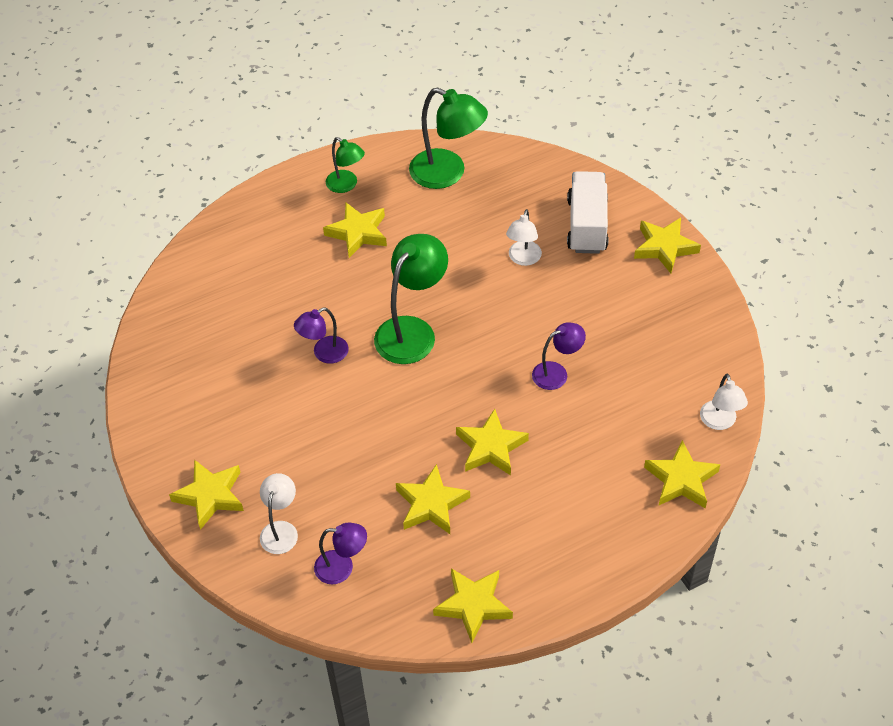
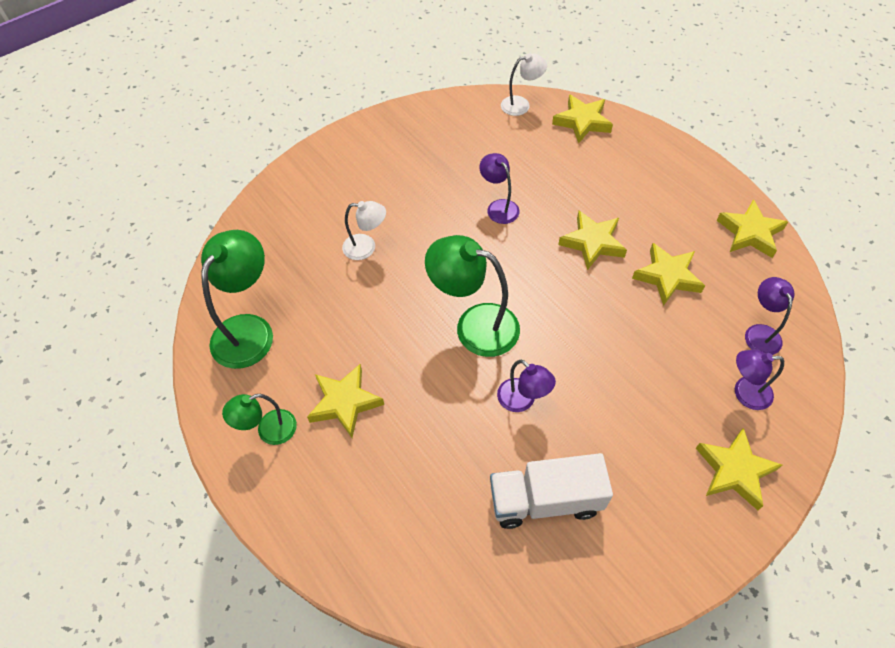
camera: 100 degrees left, 5 degrees up
(281, 530) = (744, 393): white lamp -> purple lamp
(346, 185) = (269, 431): green lamp -> green lamp turned 150 degrees counterclockwise
(587, 225) = (318, 204): white truck -> white truck (545, 500)
(664, 247) = (341, 149): yellow star -> none

